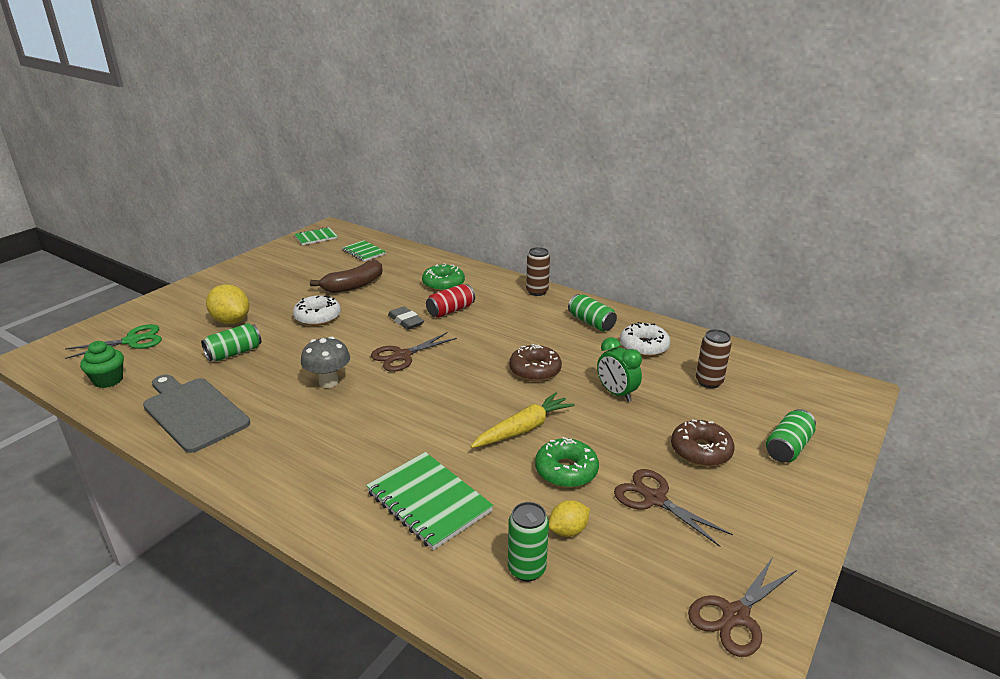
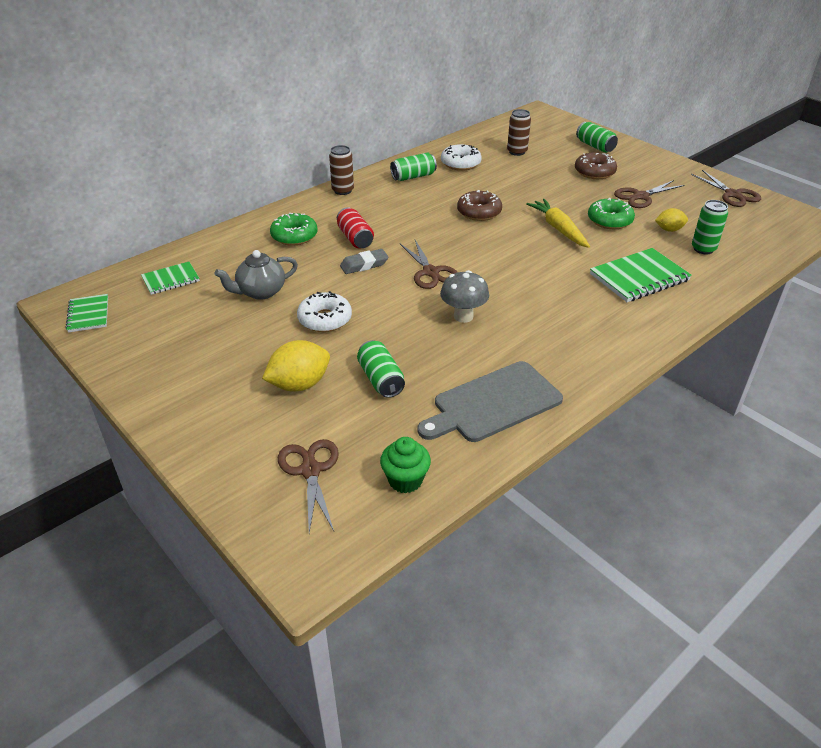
camera: 75 degrees left, 10 degrees up
(132, 341) = (310, 470): green scissors -> brown scissors
(353, 286) = (260, 292): brown banana -> grey teapot
(568, 530) = (669, 230): yellow lemon -> yellow lemon turned 75 degrees counterclockwise
(616, 393) = (522, 186): green clock -> none

